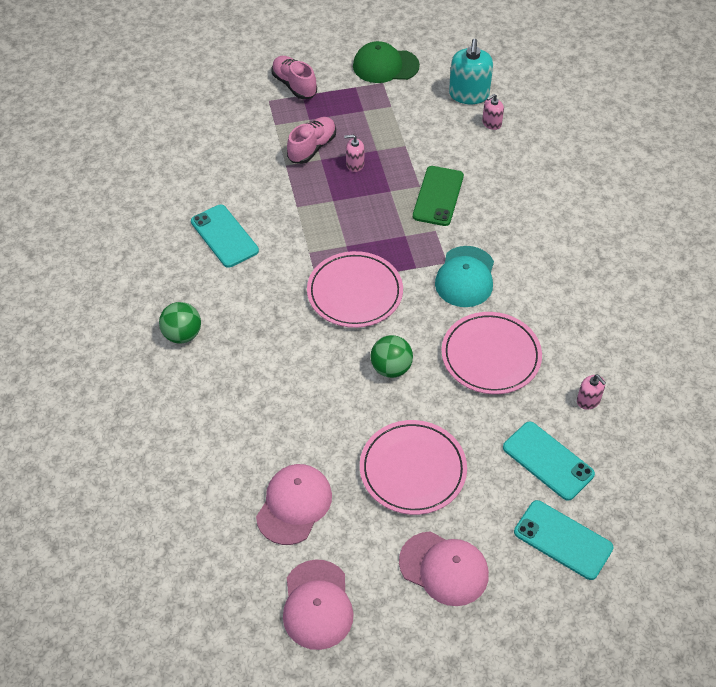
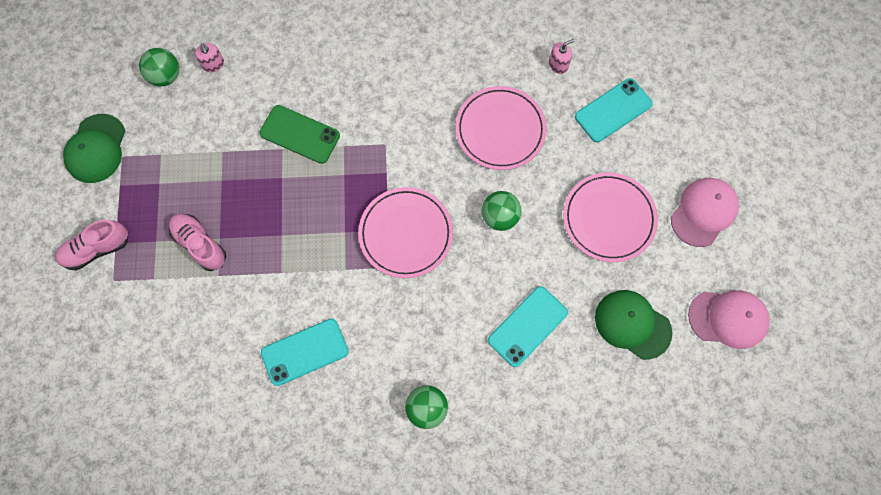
camera: 80 degrees left, 20 degrees up
(294, 505) = (632, 324): pink cap -> green cap
(355, 164) = (236, 205): pink soap dispenser -> none
(465, 277) = (407, 131): turquoise cap -> none
(469, 94) = (166, 76): turquoise soap dispenser -> green ball
(563, 540) = (686, 117): turquoise phone -> turquoise phone (527, 326)

